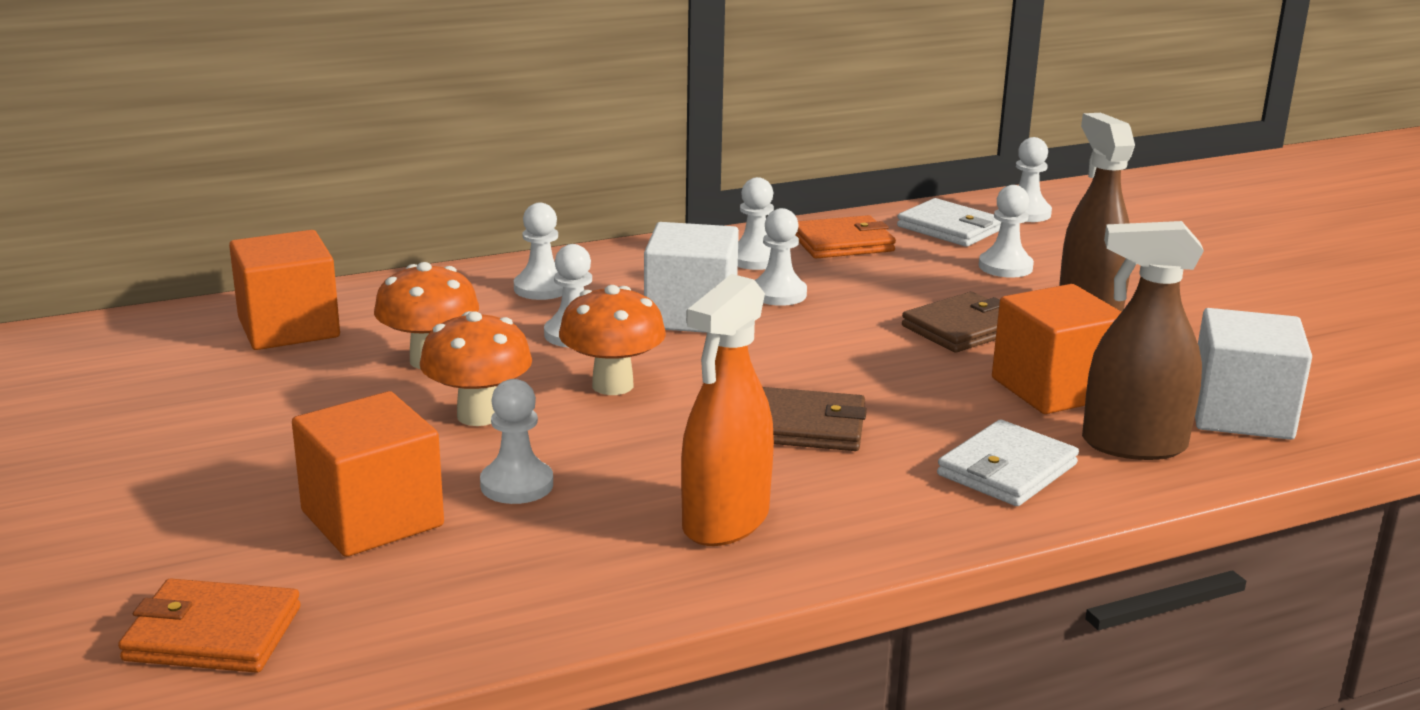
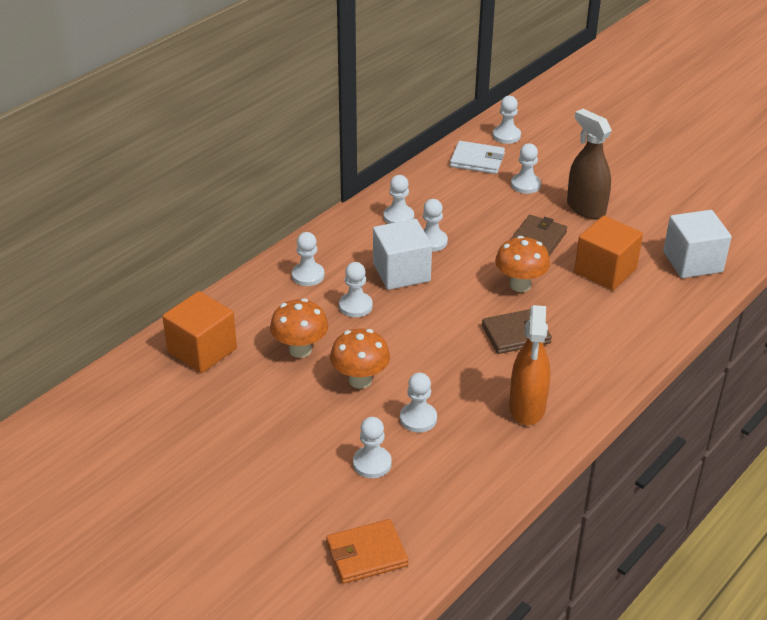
camera: 25 degrees left, 15 degrees up
(372, 518) = (372, 463): orange cube -> white pawn
(612, 385) = (406, 337): orange mushroom -> orange mushroom (520, 285)
(842, 243) = (432, 189): orange wallet -> none
(1007, 470) = (620, 332): white wallet -> none
(1133, 445) = (661, 298): brown spray bottle -> none

